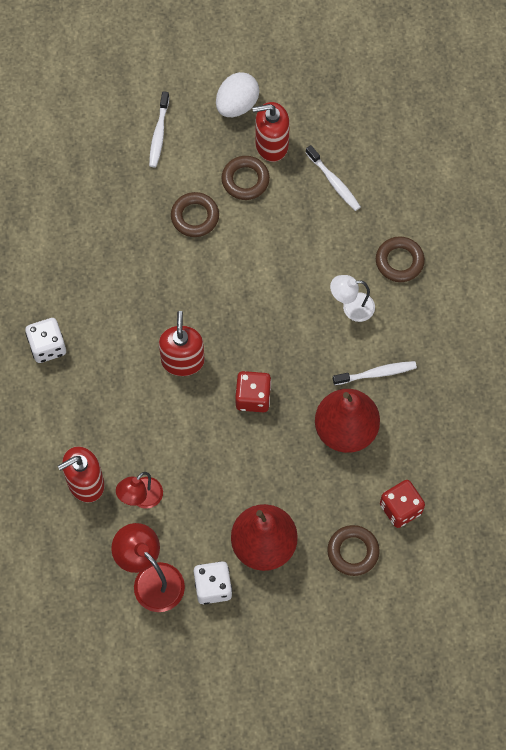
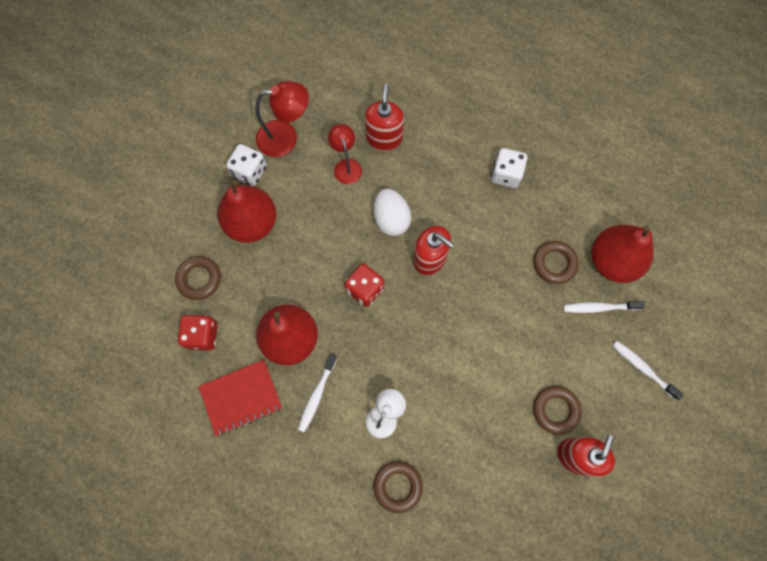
camera: 125 degrees right, 5 degrees up
(74, 208) = (612, 261): none -> red pear
(195, 217) = (546, 347): brown ring -> brown ring (554, 263)
(237, 105) = (634, 453): white egg -> white egg (391, 219)
(334, 182) = (507, 484): white toothbrush -> white toothbrush (599, 307)
(426, 434) = (241, 397): none -> red notebook

